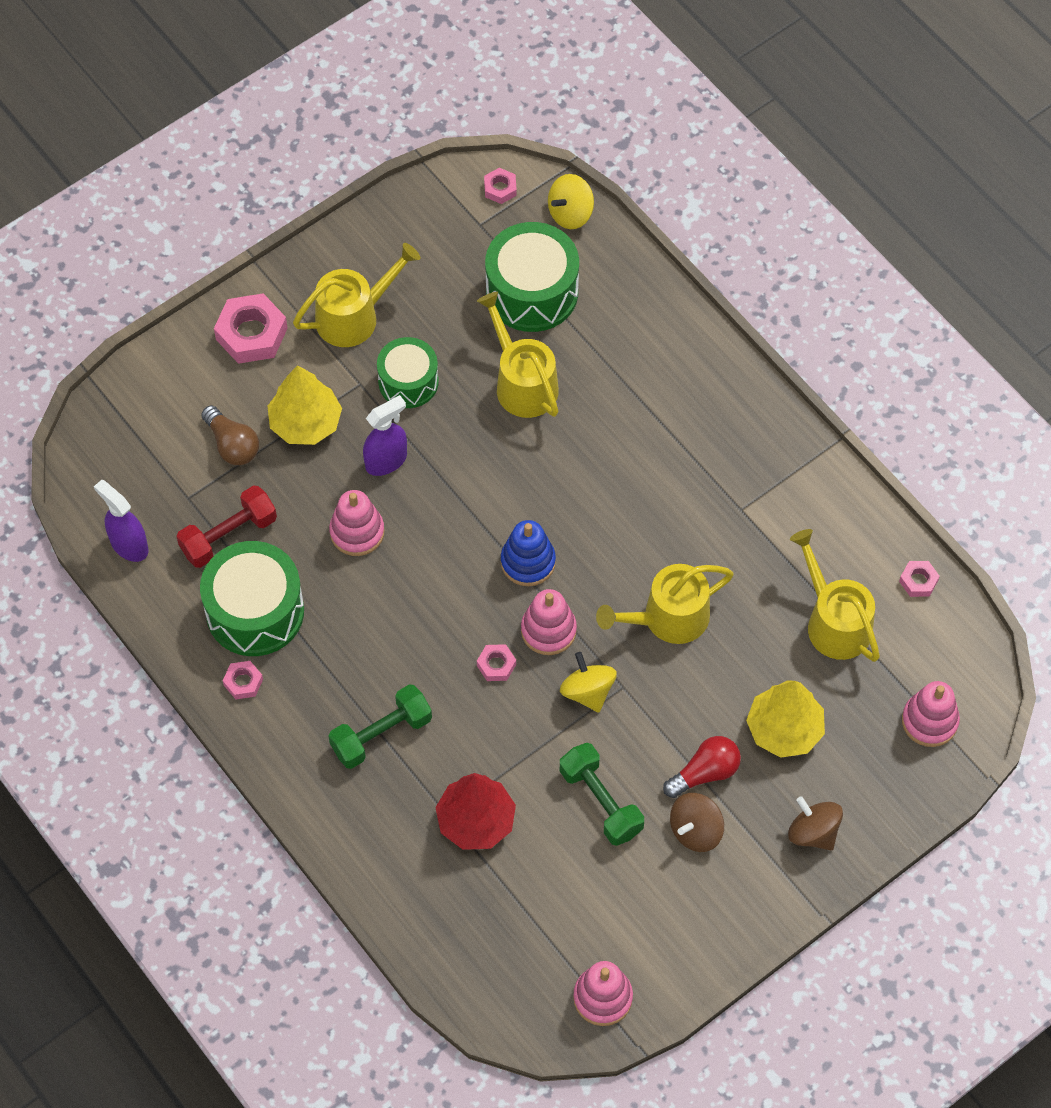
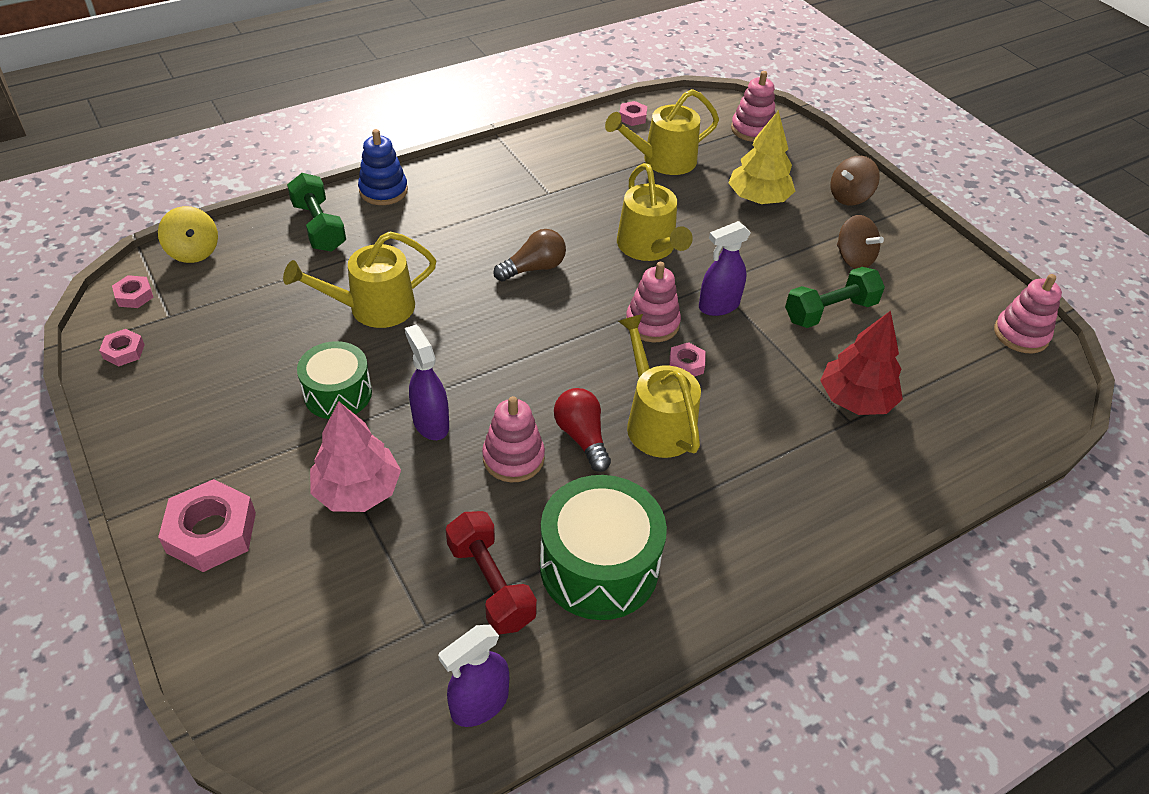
camera: 85 degrees left, 15 degrees down
(232, 445) = (363, 568): brown light bulb -> brown light bulb (534, 268)
(243, 682) = (692, 587): pink nut -> pink nut (124, 351)
(305, 423) = (357, 490): yellow tree -> pink tree
(354, 316) = (233, 431): yellow watering can -> yellow watering can (657, 422)
(381, 735) = (762, 464): green dumbbell -> green dumbbell (319, 227)
(528, 562) = (576, 328): blue stacking toy -> blue stacking toy (383, 191)
(532, 292) = (270, 288): green drum -> none
(587, 691) = (718, 306): yellow spinning top -> purple spray bottle
(705, 773) = (799, 246): red light bulb -> red light bulb (582, 437)

